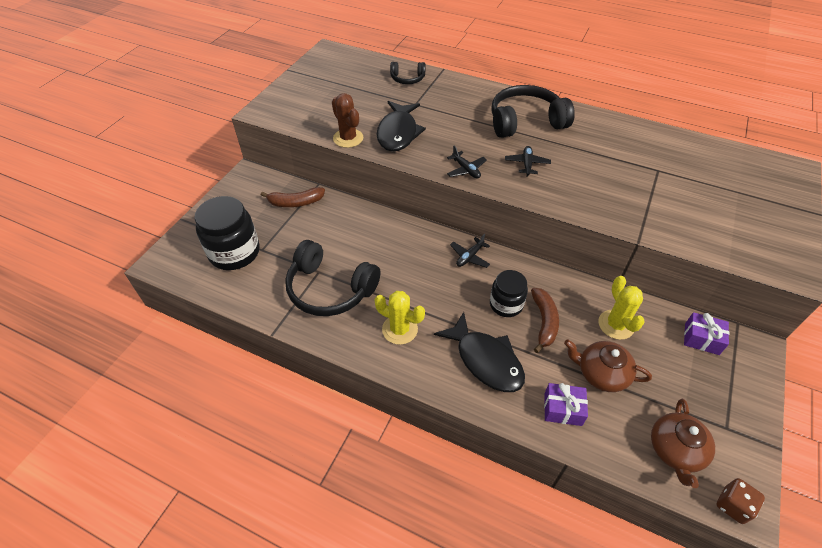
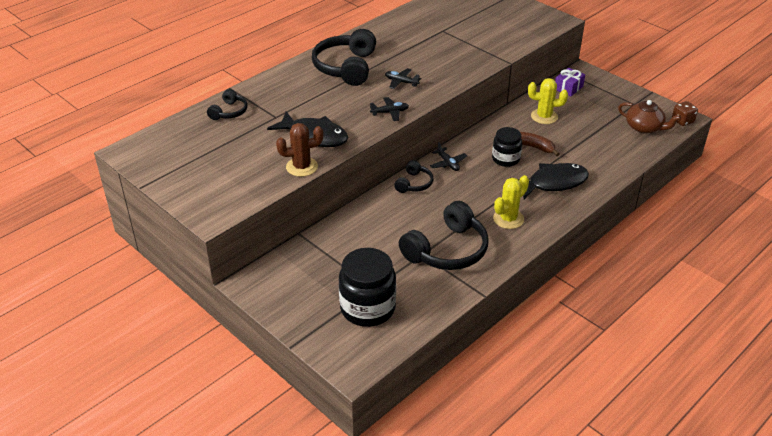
camera: 70 degrees left, 10 degrees down
(296, 202) = (318, 254): brown banana -> none
(422, 239) = (414, 184): none -> black headphones
(563, 409) = (604, 161): purple gift -> none
(601, 373) = (581, 136): brown teapot -> none

